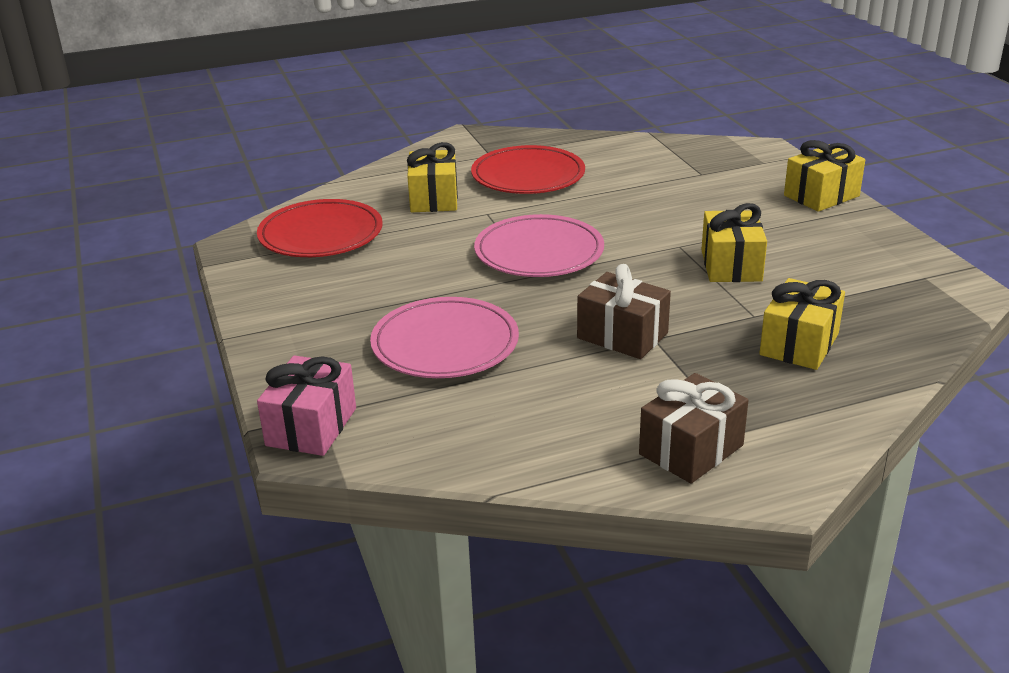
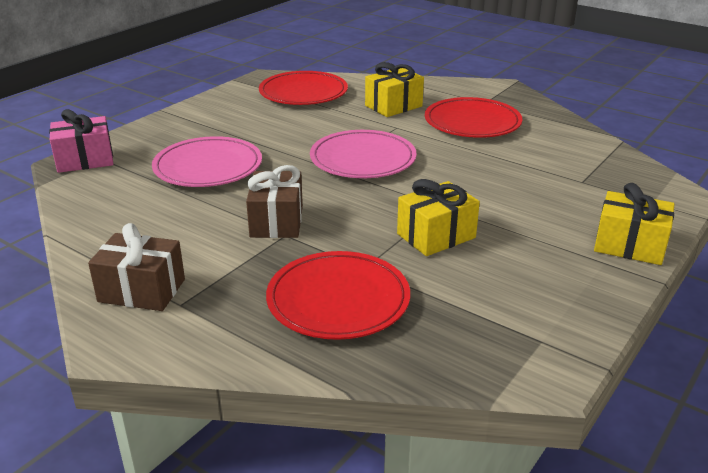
camera: 55 degrees right, 0 degrees up
(799, 344) = (338, 300): yellow gift -> red plate

